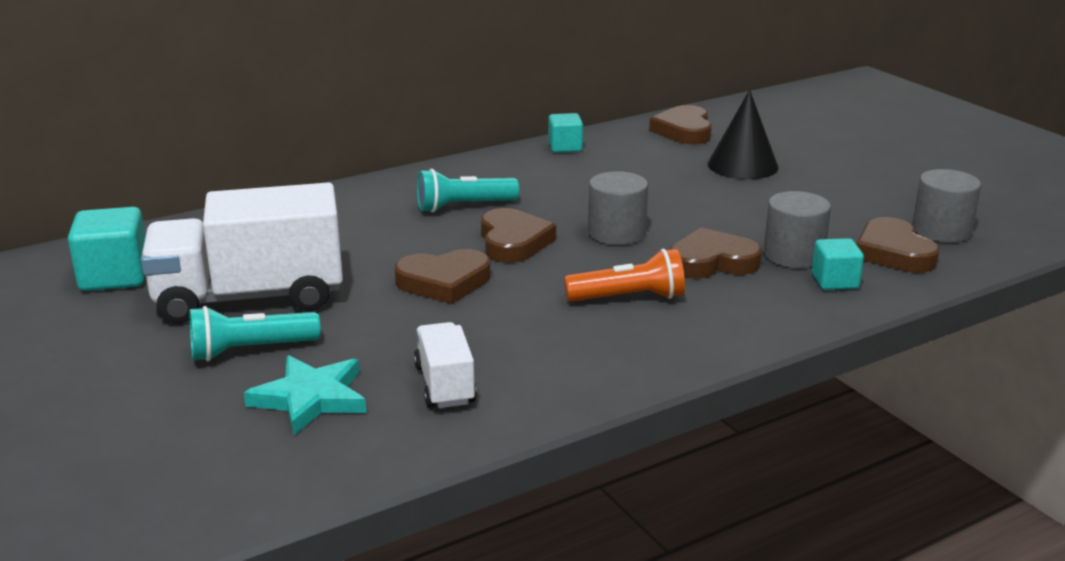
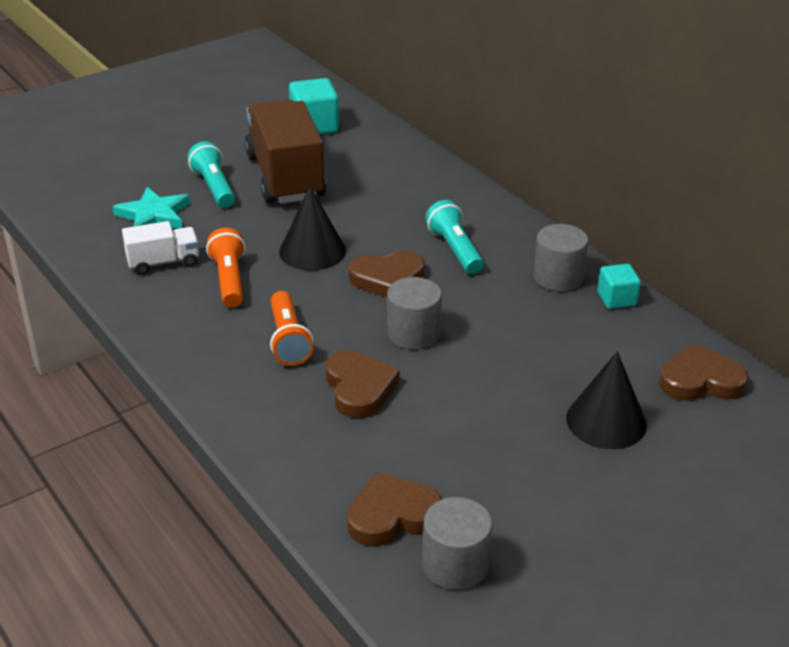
camera: 85 degrees right, 10 degrees up
(250, 298) = (285, 177): white truck -> brown truck
(444, 282) = (312, 251): brown heart -> black cone
(498, 335) = (229, 280): none -> orange flashlight
(793, 255) = (379, 442): grey cylinder -> grey cylinder (558, 277)
(834, 281) = (324, 464): turquoise cube -> none

